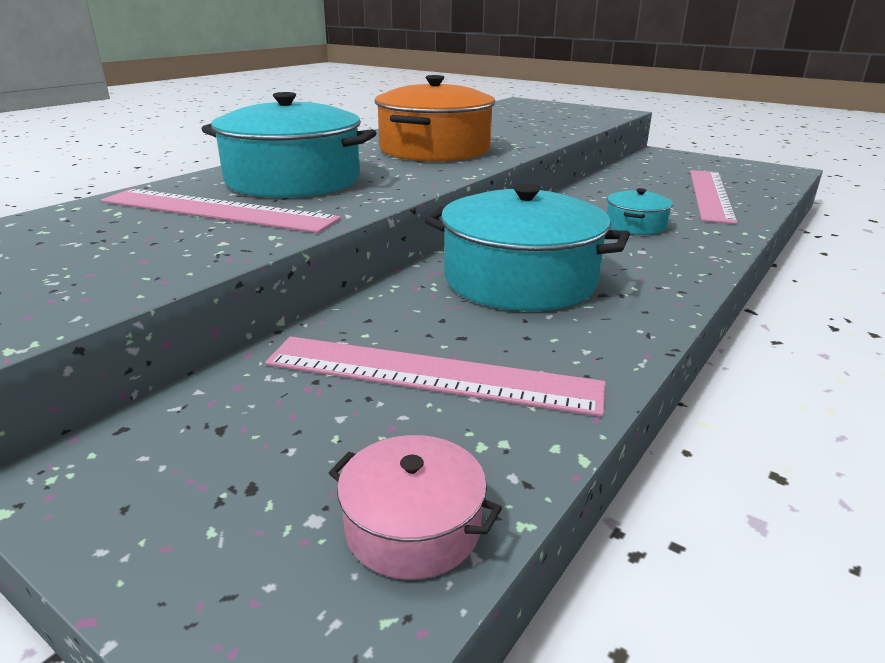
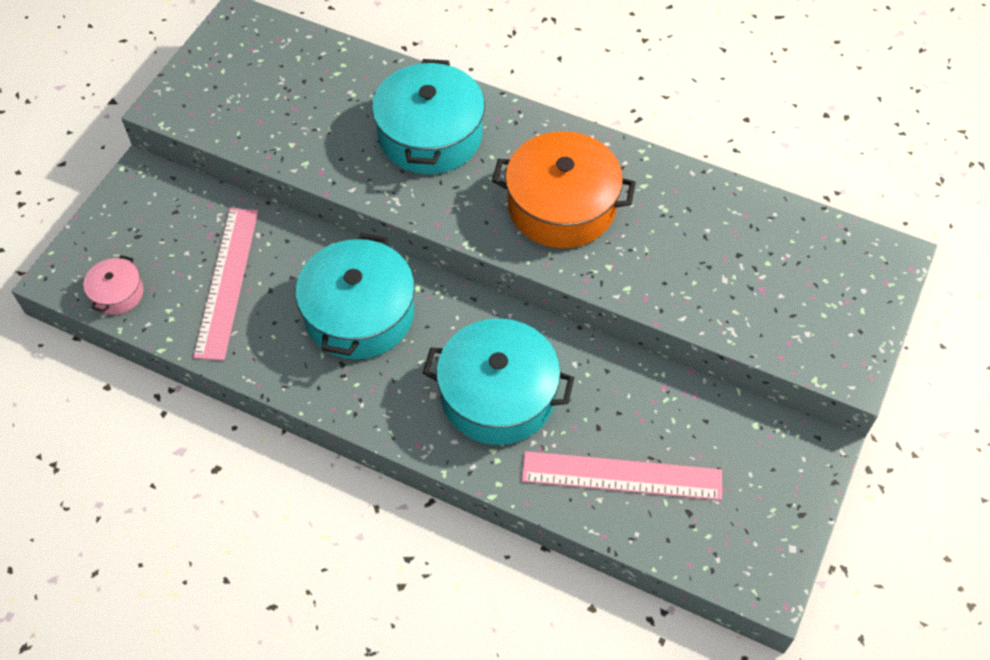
camera: 80 degrees right, 30 degrees up
(217, 210) = (349, 119): pink ruler -> none
(635, 225) = (498, 395): turquoise pot -> turquoise pot, size x2.08

